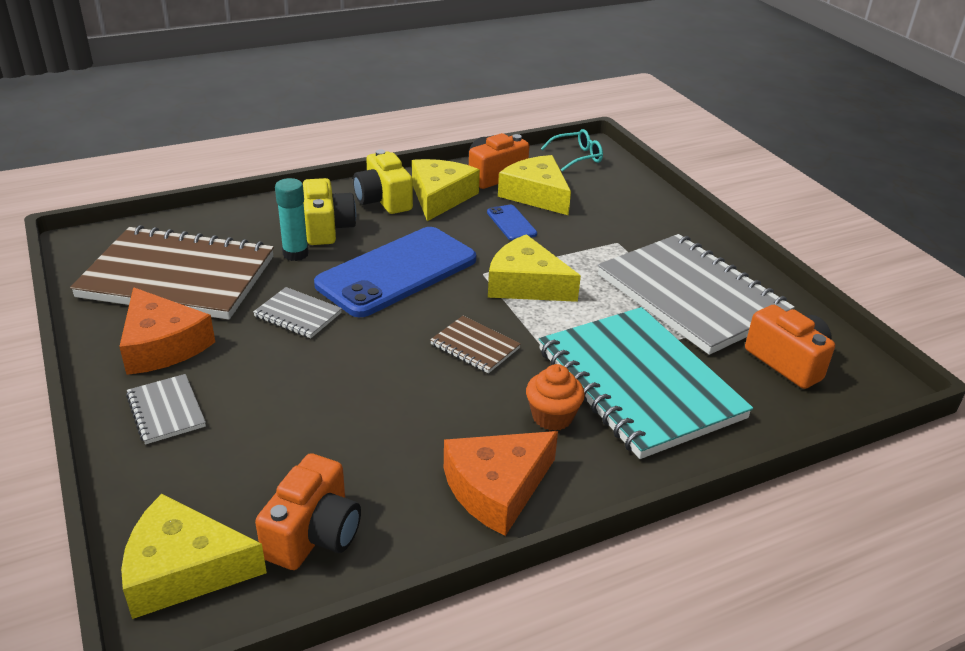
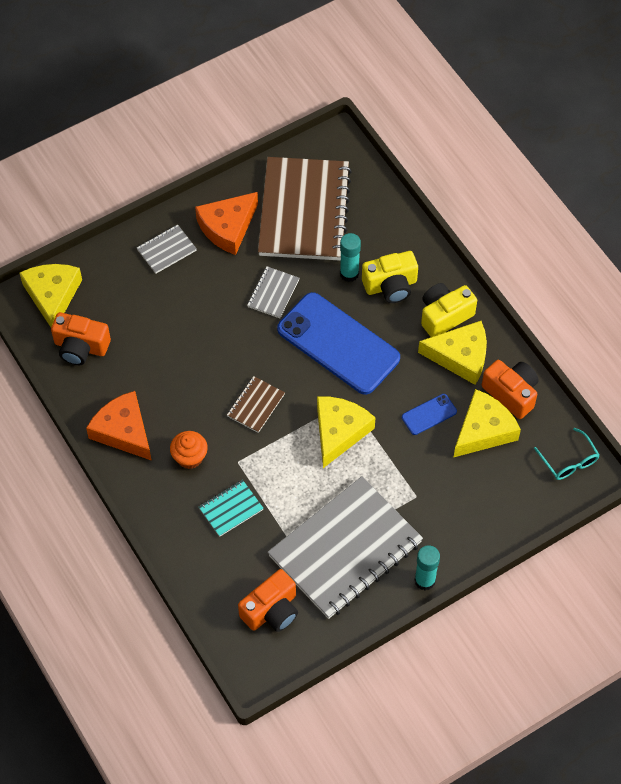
camera: 85 degrees right, 25 degrees up
(639, 384) = (231, 509): turquoise notebook -> turquoise notebook, size x0.42
(724, 248) = (425, 580): none -> turquoise glue stick

